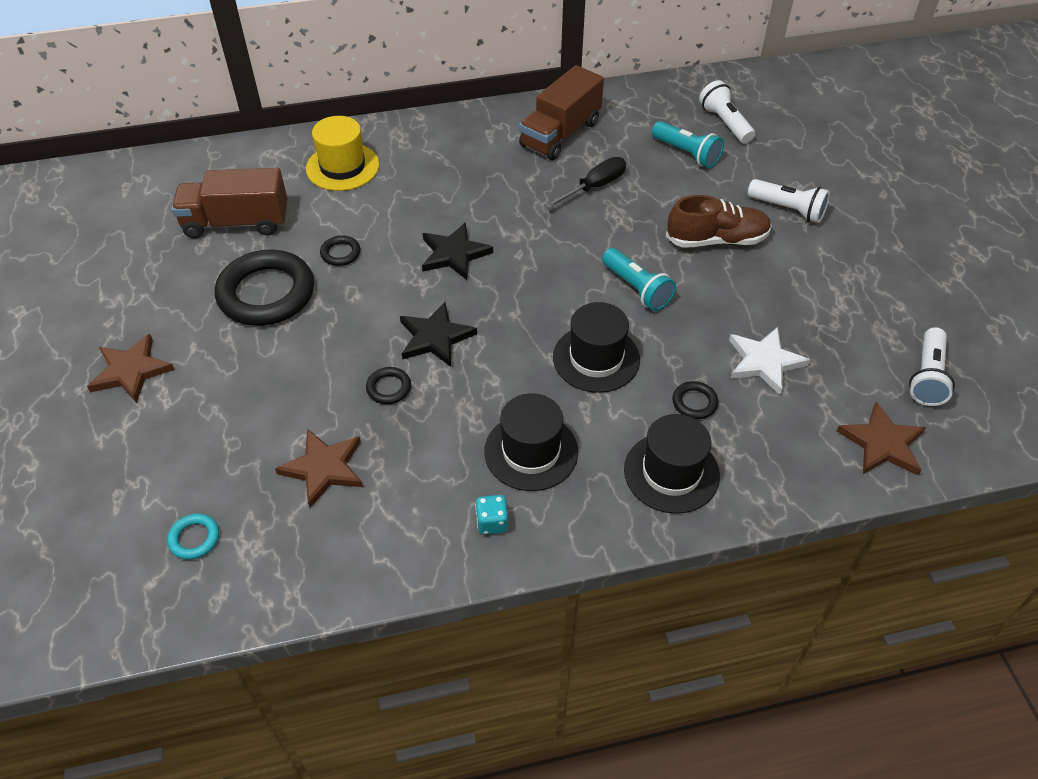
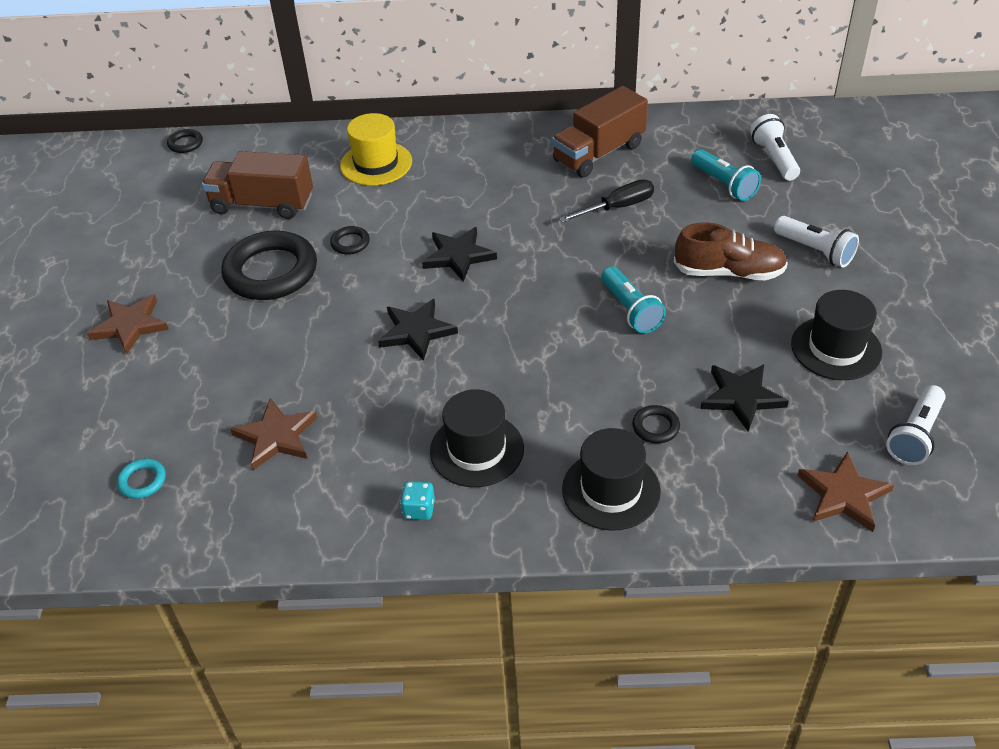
camera: 15 degrees right, 5 degrees down
(389, 388) = (358, 372): black ring -> black ring (185, 144)
(596, 358) = (568, 371): black hat -> black hat (836, 348)
(764, 362) = (741, 397): white star -> black star

